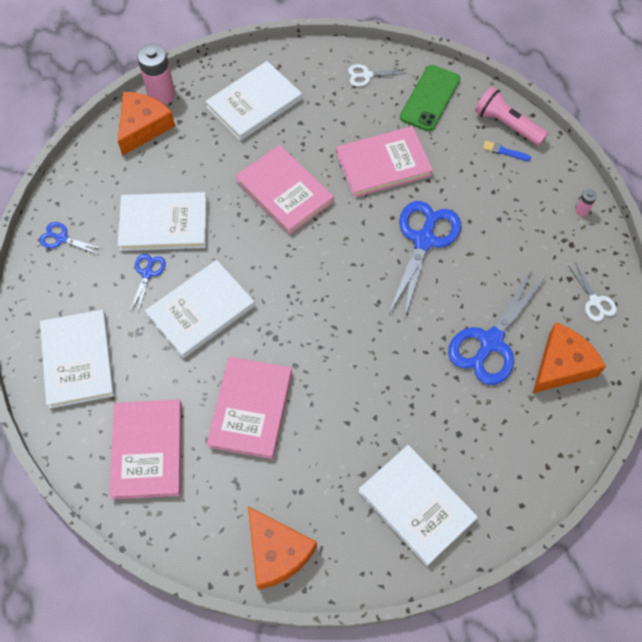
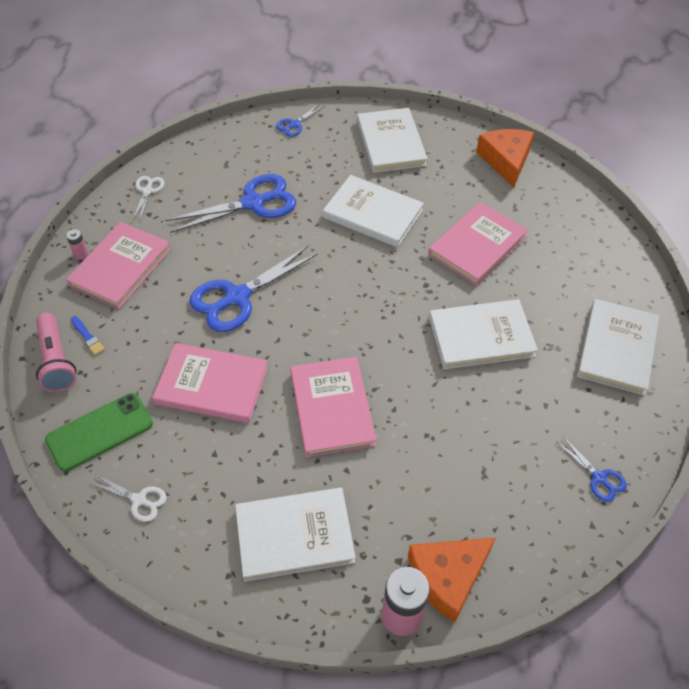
camera: 150 degrees left, 10 degrees down
(147, 273) = (518, 395): blue scissors -> blue scissors (294, 124)
(148, 450) = (577, 256): pink book -> pink book (120, 267)
(163, 223) = (478, 438): white book -> white book (373, 214)
(562, 365) = (215, 167): orange cheese -> none

